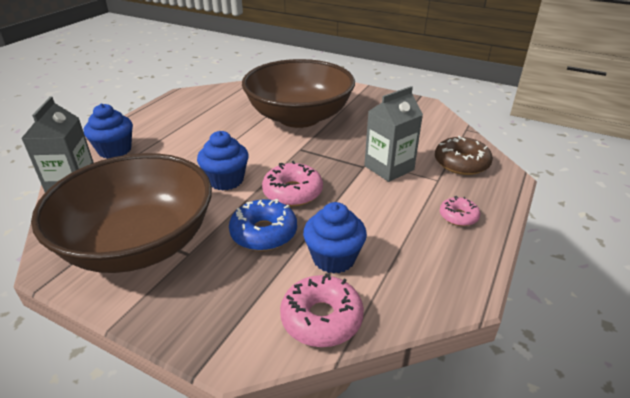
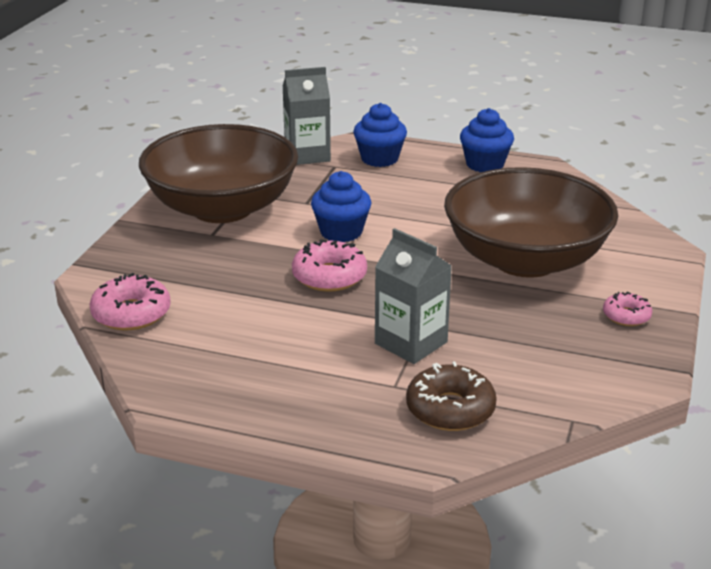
camera: 80 degrees right, 5 degrees down
(264, 233) = (250, 268): blue donut -> none
(334, 258) = (215, 313): blue cupcake -> blue cupcake (485, 164)
(458, 216) = (309, 400): pink donut -> pink donut (626, 316)

